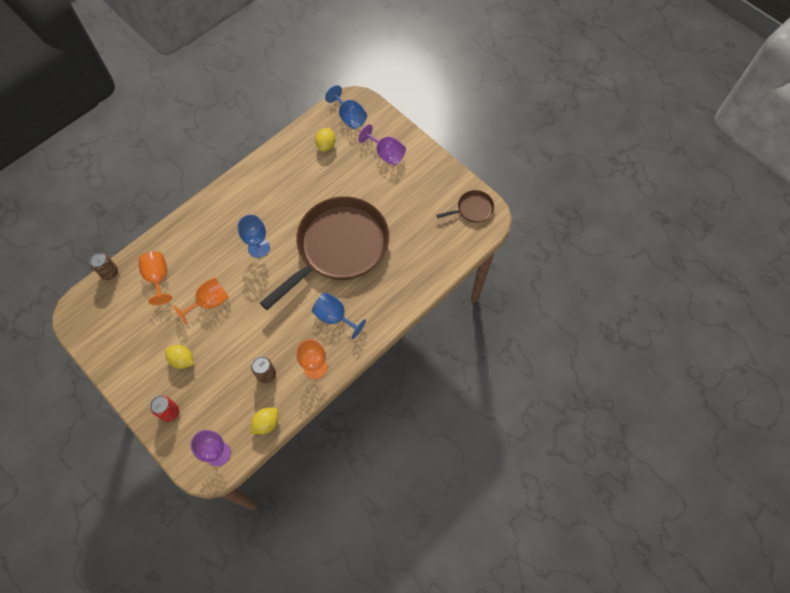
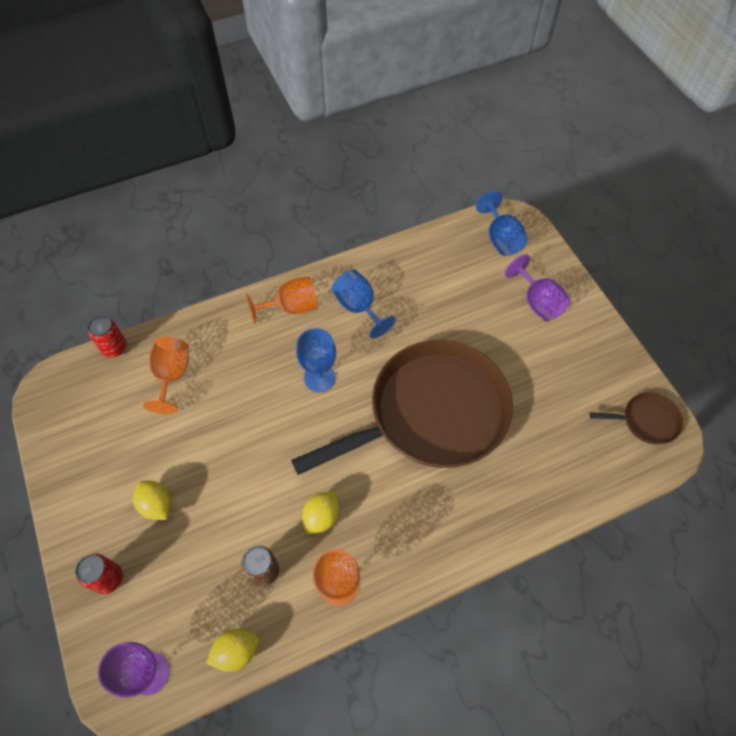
camera: 20 degrees right, 5 degrees down
(110, 272) = (114, 348): brown can -> red can
(209, 302) = (225, 433): orange goblet -> orange goblet (292, 307)
(326, 145) = (457, 266): yellow lemon -> yellow lemon (322, 517)
(335, 317) = (392, 517): blue goblet -> blue goblet (359, 307)

